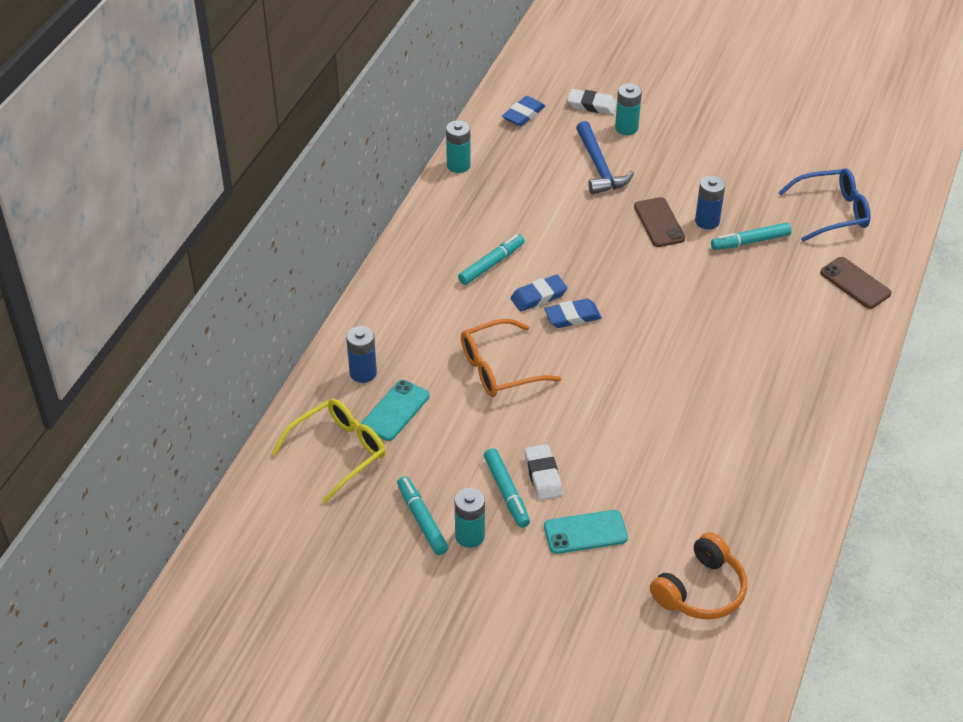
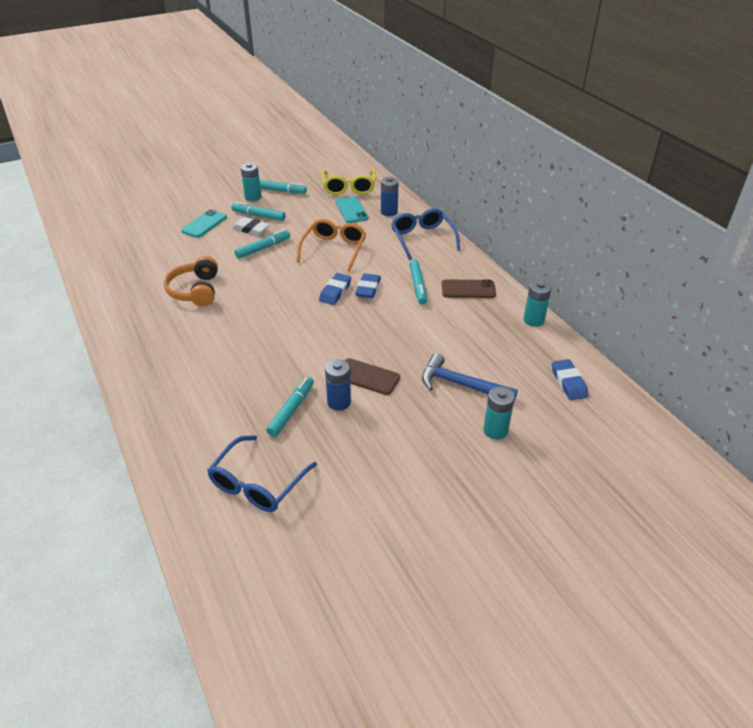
camera: 130 degrees right, 5 degrees down
(395, 310) = (422, 238): none -> blue glasses
(567, 432) = (263, 248): none -> turquoise marker
(591, 105) = (547, 429): white eraser -> none
(700, 590) = (126, 236): orange headphones -> orange headphones (195, 290)
(855, 283) = (182, 435): brown phone -> brown phone (468, 289)

